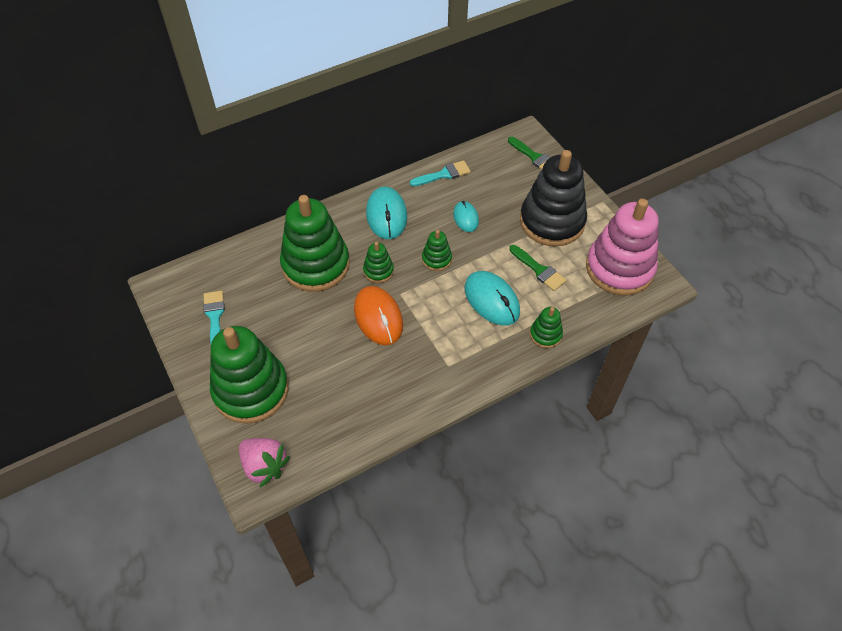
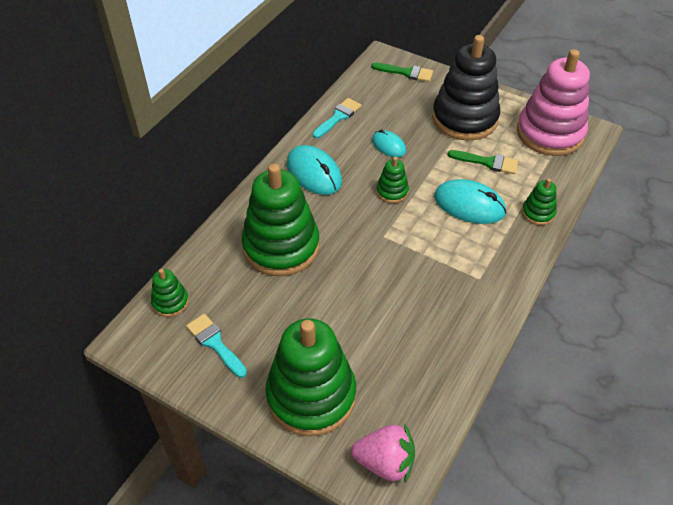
camera: 30 degrees left, 5 degrees down
(378, 271) = (347, 225): green stacking toy -> green stacking toy (170, 302)
(378, 317) = (381, 266): orange mouse -> none

